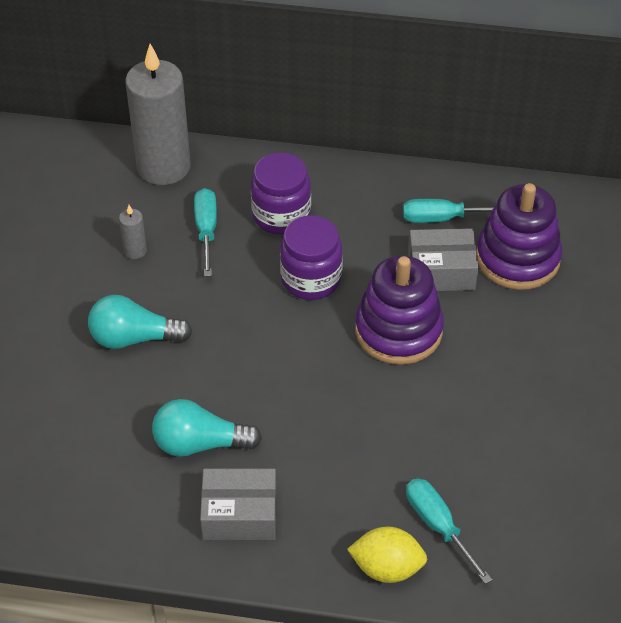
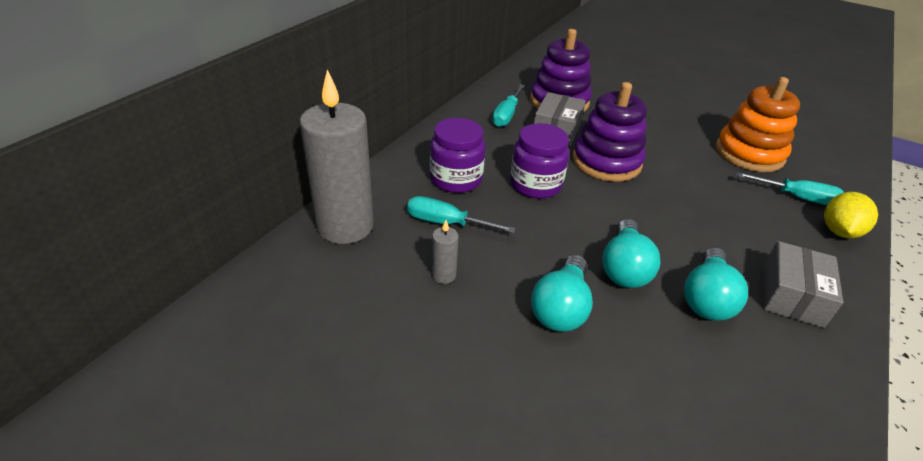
camera: 70 degrees left, 10 degrees down
(212, 374) = (624, 268): none -> turquoise light bulb
(439, 526) = (796, 197): turquoise screwdriver -> turquoise screwdriver turned 150 degrees counterclockwise
(520, 474) = (749, 153): none -> orange stacking toy

